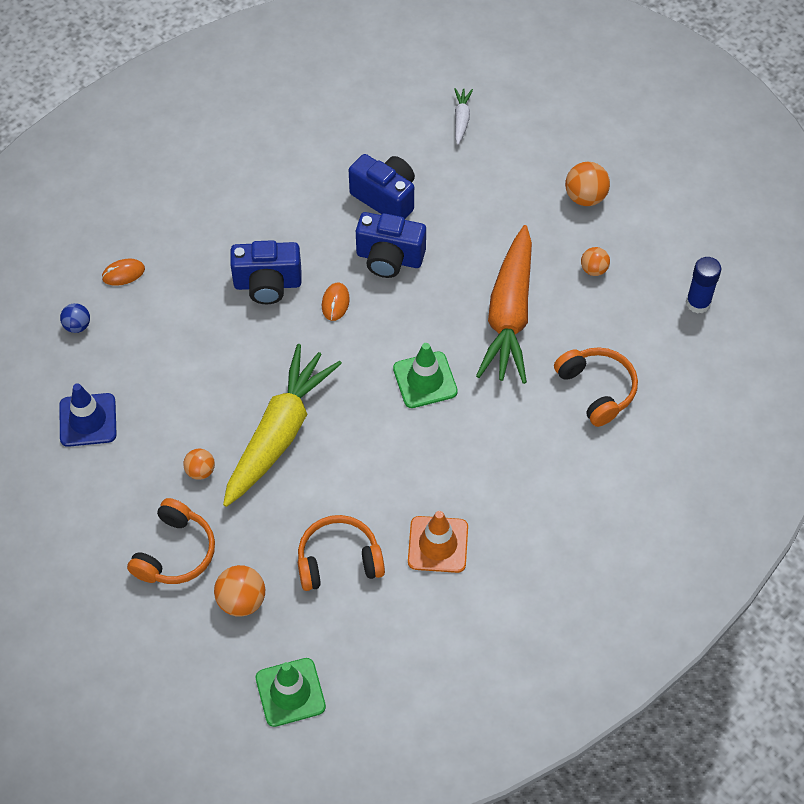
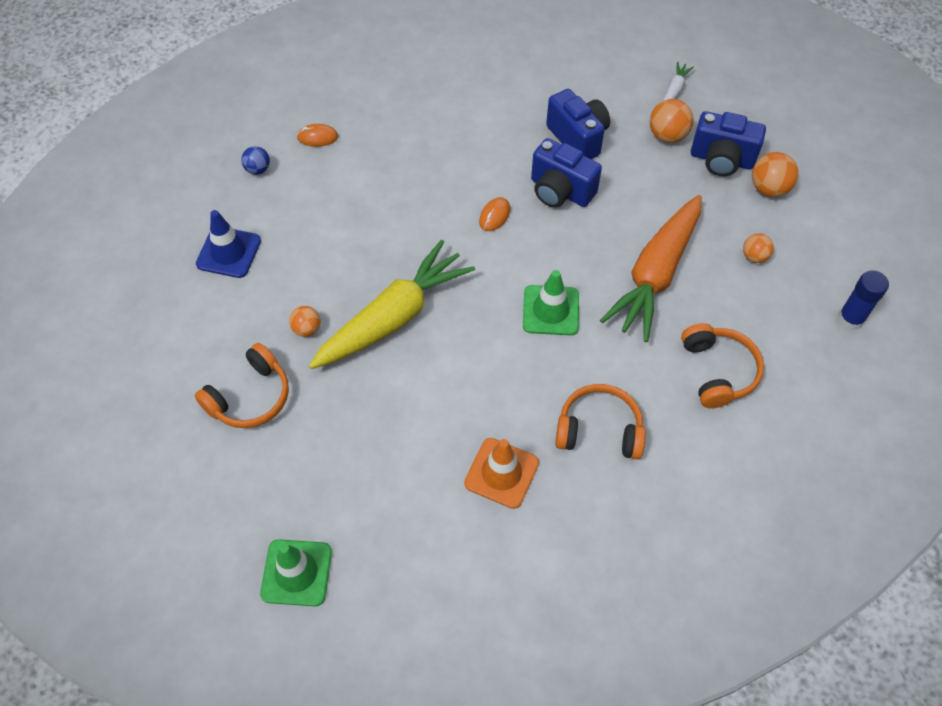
camera: 20 degrees right, 0 degrees up
(241, 601) = (290, 464): orange ball -> orange ball (667, 135)
(267, 284) = (440, 182): blue camera -> blue camera (721, 160)
(339, 560) = (398, 456): orange headphones -> orange headphones (599, 430)

